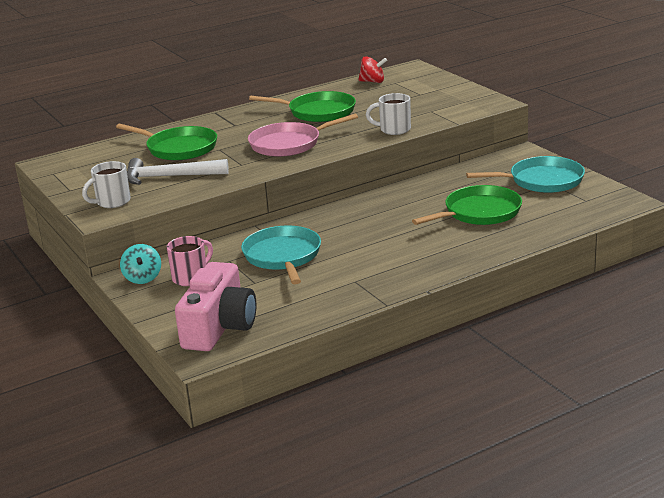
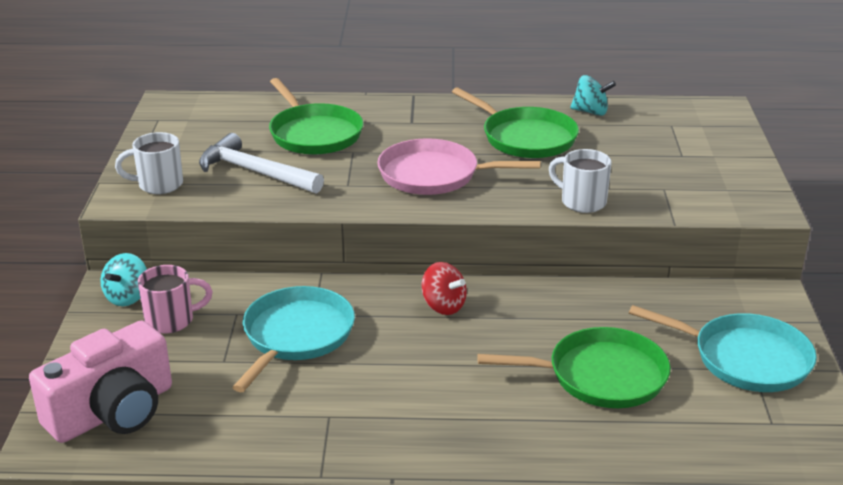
camera: 30 degrees right, 5 degrees up
(339, 89) = (591, 112): none -> turquoise spinning top
(372, 82) = (645, 114): red spinning top -> red spinning top (443, 306)

